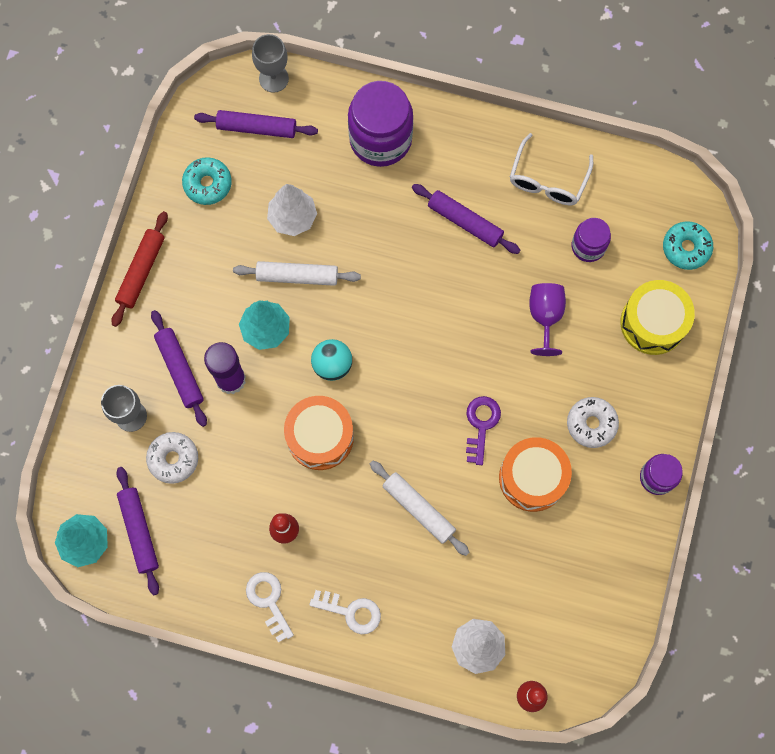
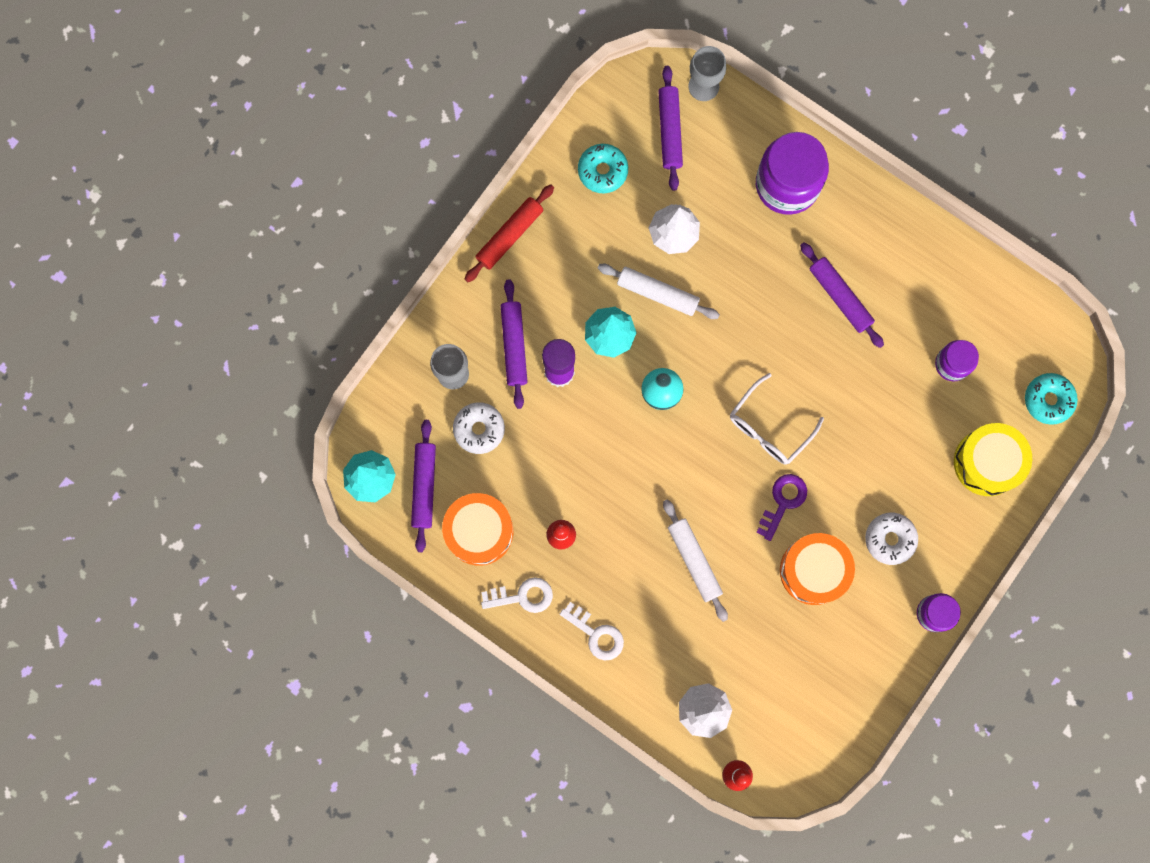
camera: 20 degrees right, 5 degrees up
(257, 128) = (669, 131): purple rolling pin -> purple rolling pin turned 60 degrees clockwise
(268, 601) = (522, 596): white key -> white key turned 90 degrees clockwise
(320, 437) = (625, 458): orange drum -> orange drum (479, 531)
(545, 316) = (884, 418): purple goblet -> none
(547, 180) = (937, 283): white glasses -> white glasses (769, 427)

